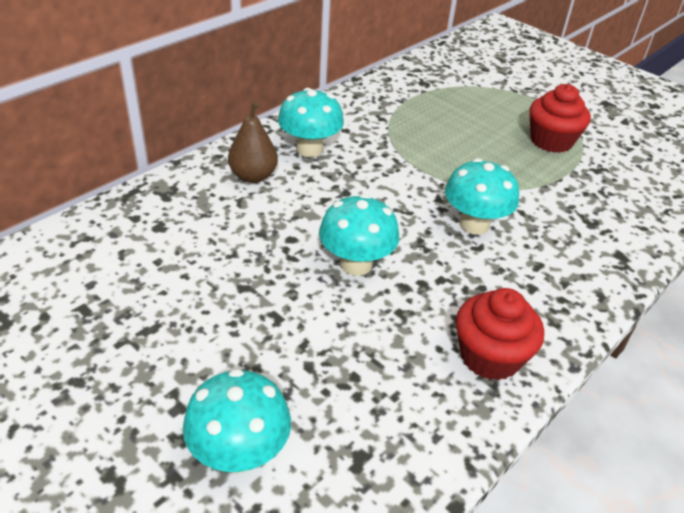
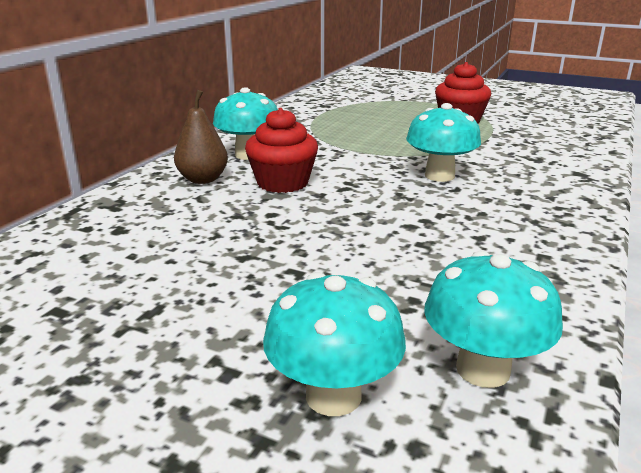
camera: 15 degrees left, 15 degrees down
(356, 264) = (350, 219): turquoise mushroom -> turquoise mushroom (483, 369)
(490, 356) = (533, 256): red cupcake -> red cupcake (282, 183)

